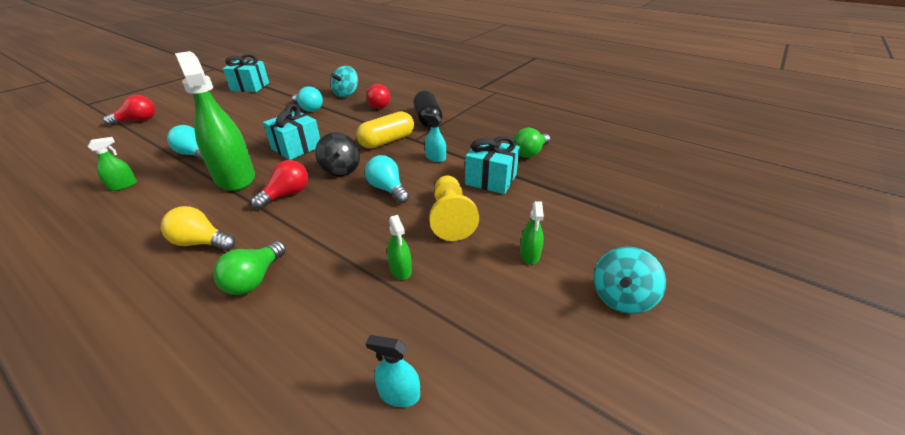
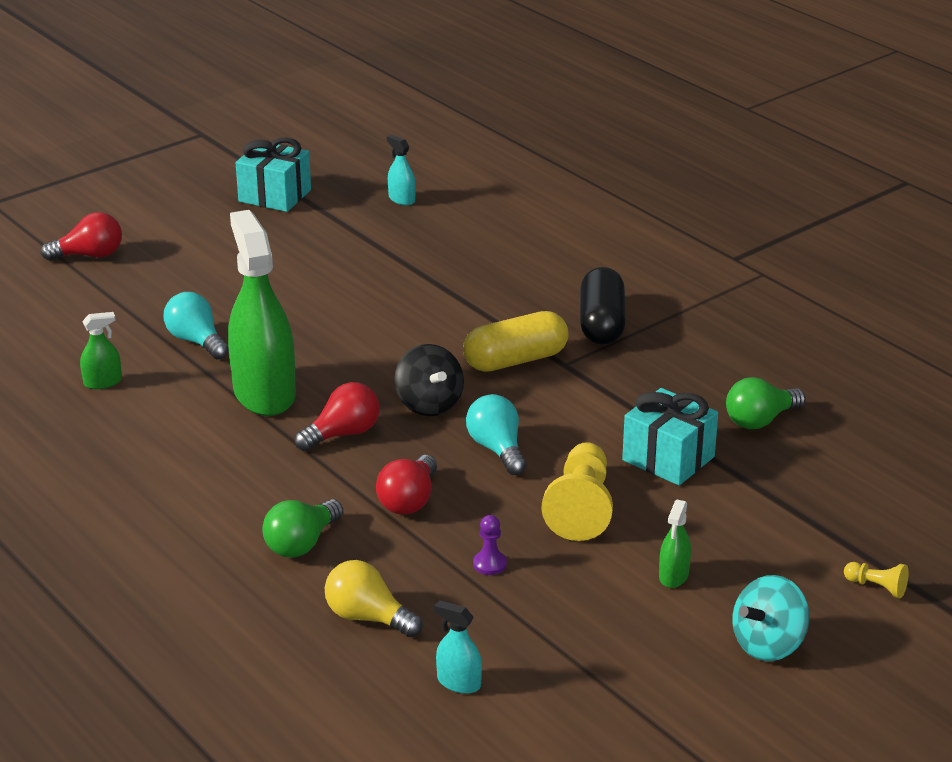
camera: 15 degrees right, 5 degrees down
(201, 242) = (229, 486): yellow light bulb -> yellow light bulb (368, 617)
(296, 148) = (360, 351): turquoise gift -> none
(309, 109) = (385, 268): turquoise light bulb -> none
(346, 94) = (460, 240): turquoise spinning top -> none
(381, 105) = (521, 277): red light bulb -> red light bulb (409, 501)
(400, 269) = (490, 564): green spray bottle -> purple pawn
(435, 158) = (590, 406): turquoise spray bottle -> turquoise spray bottle (401, 199)
(658, 238) = (877, 587): none -> yellow pawn

